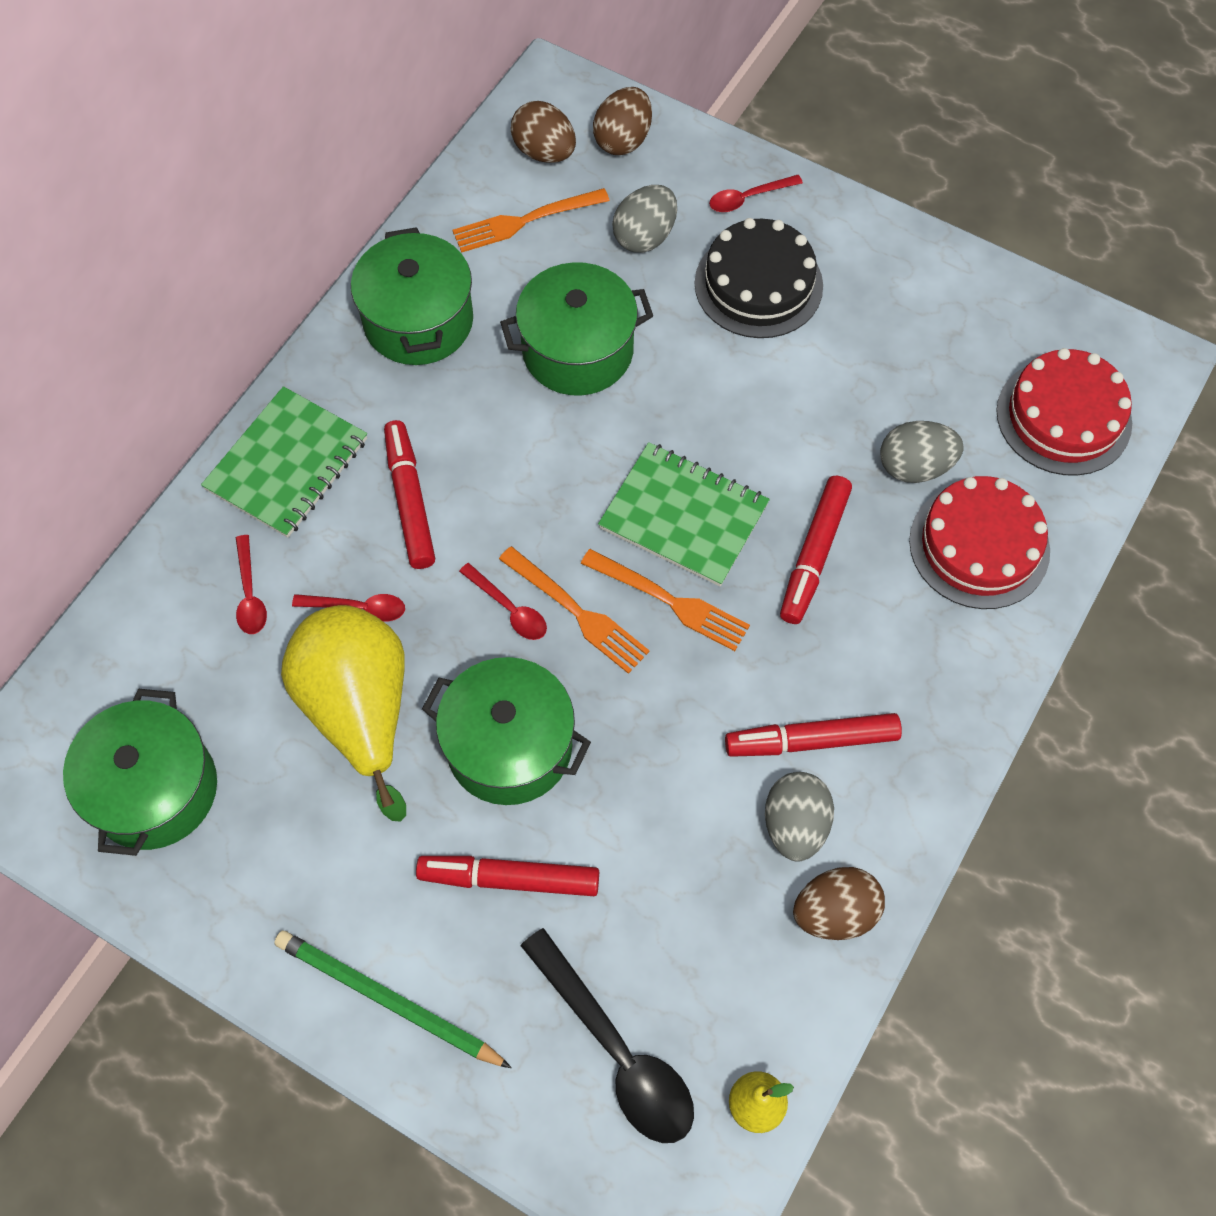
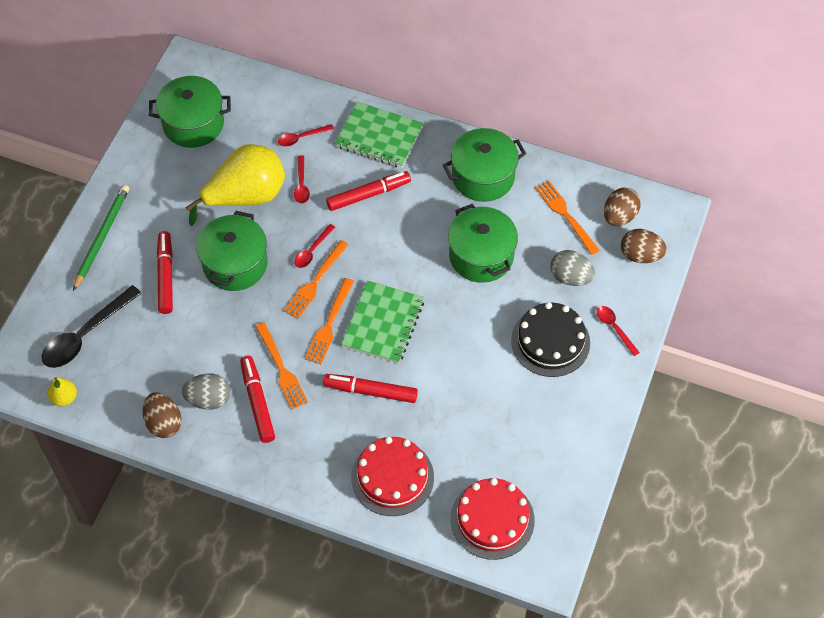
camera: 80 degrees right, 5 degrees down
(749, 691) = (281, 369): none -> orange fork
(914, 467) = (439, 438): grey egg -> none

